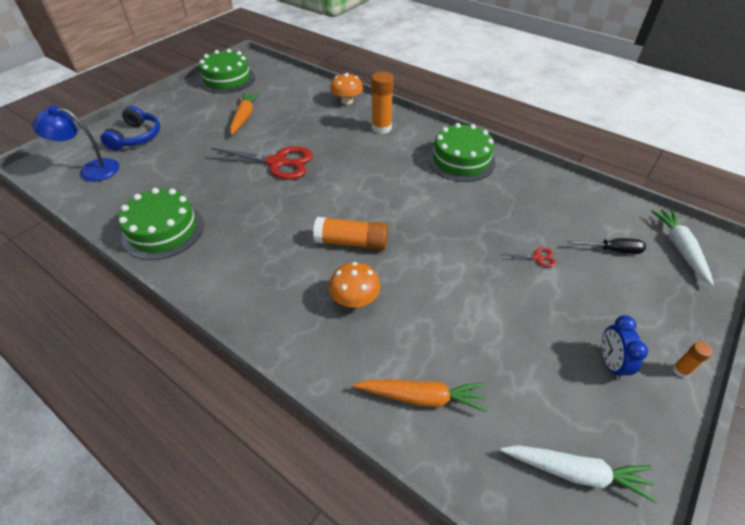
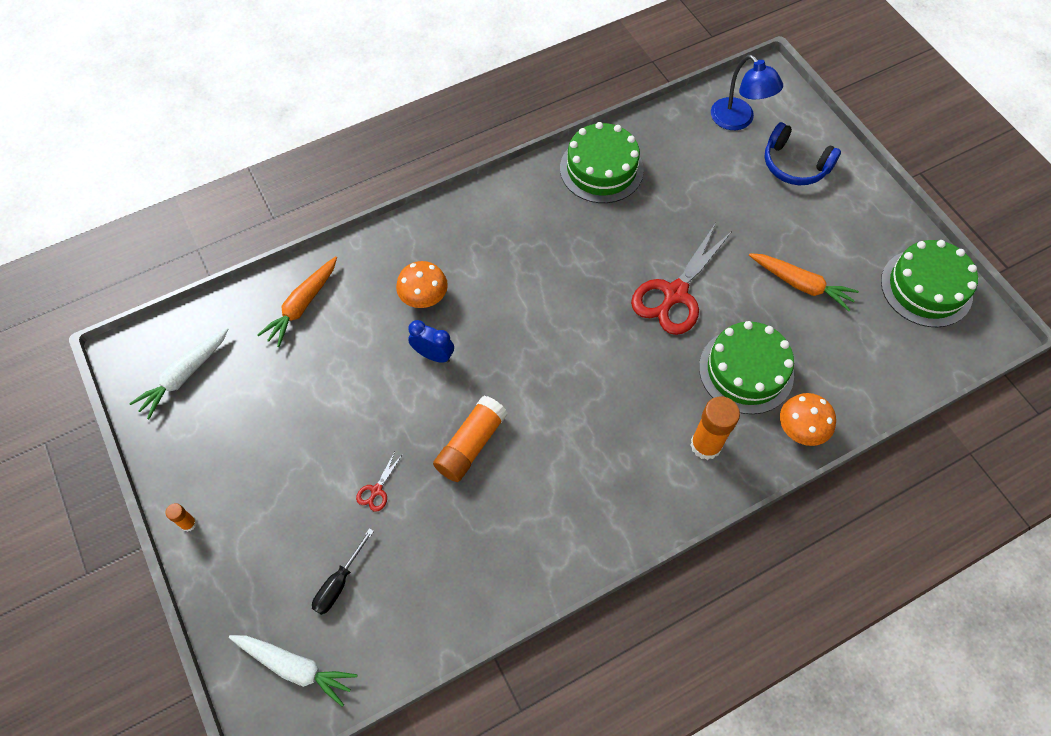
camera: 115 degrees right, 15 degrees up
(91, 170) = (738, 120): blue lamp -> blue lamp turned 120 degrees clockwise
(351, 242) = (498, 321): orange glue stick -> orange glue stick (471, 444)
(461, 160) = (583, 511): green cake -> green cake (746, 371)
(610, 363) = (233, 468): blue clock -> blue clock (433, 355)

